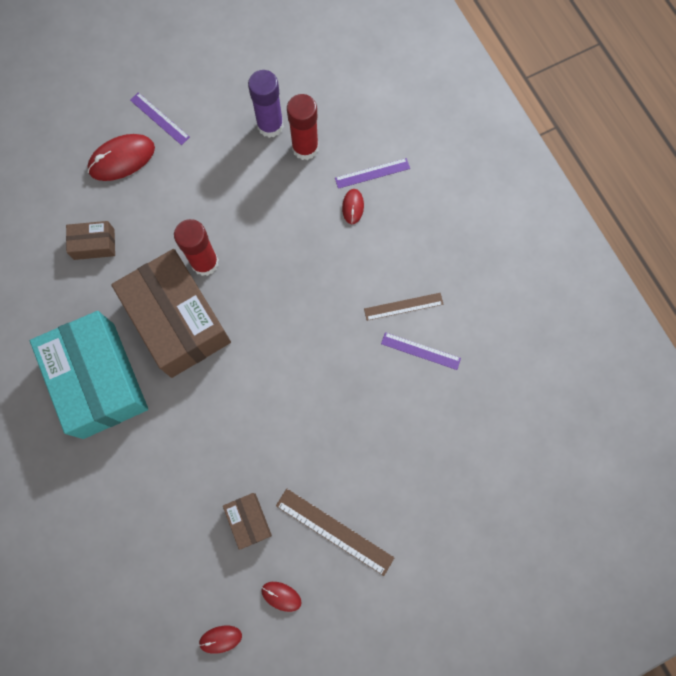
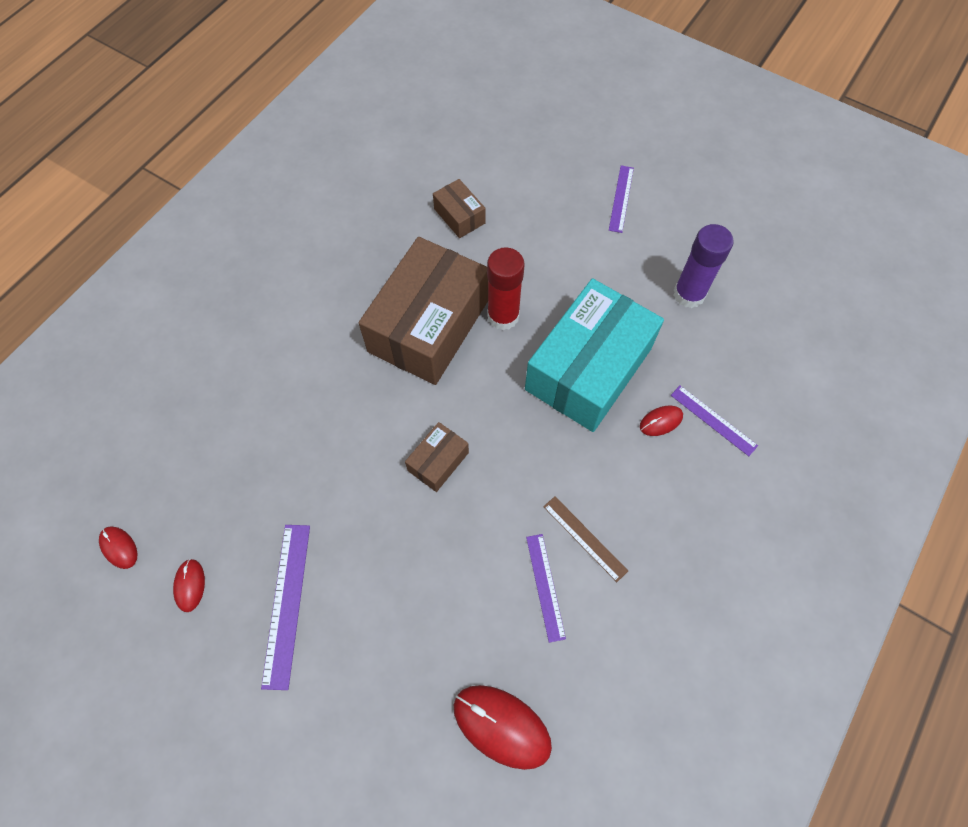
camera: 60 degrees right, 10 degrees down
(98, 380) = (329, 292): turquoise box -> turquoise box (588, 369)
(122, 159) = (558, 191): red mouse -> red mouse (501, 726)
(248, 520) = (256, 506): brown box -> brown box (438, 461)
(305, 148) = (690, 339): red glue stick -> none
(334, 531) = (287, 604): brown ruler -> purple ruler

